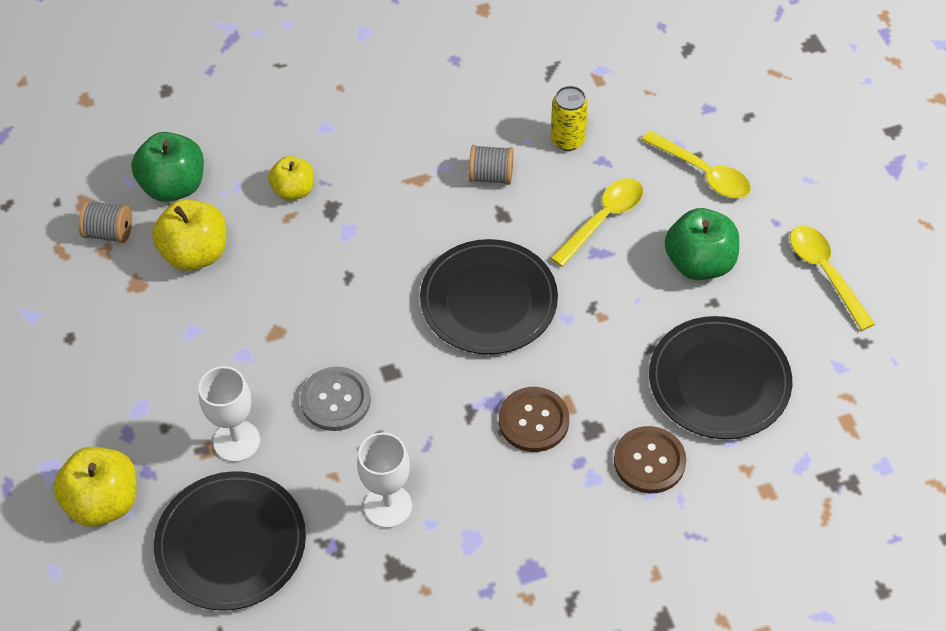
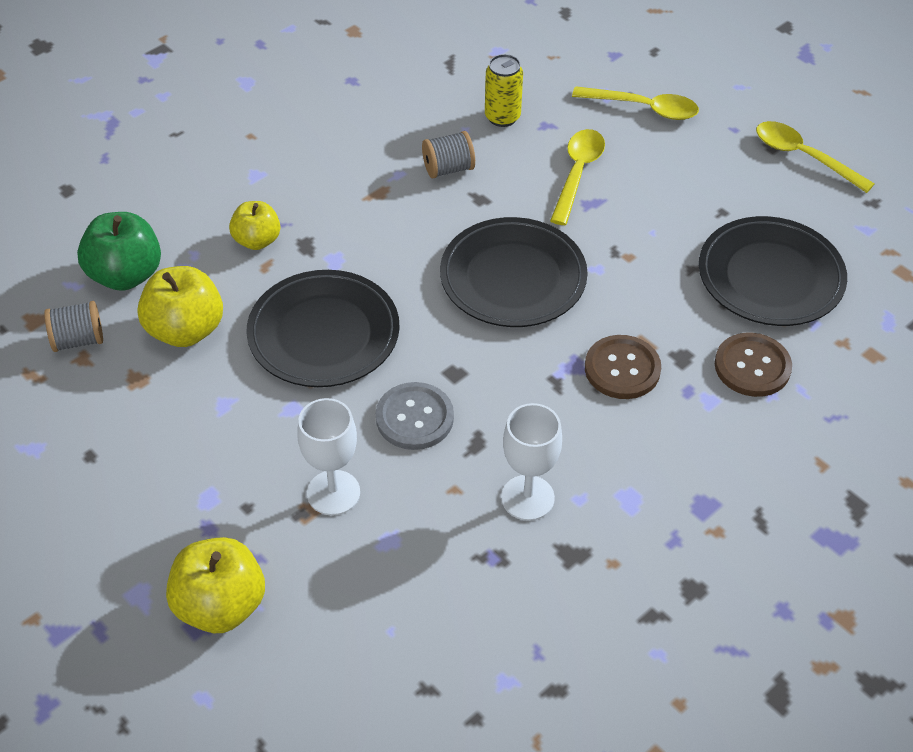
camera: 25 degrees left, 5 degrees down
(231, 544) = (385, 594): black plate -> black plate (323, 333)
(699, 263) = (688, 183): green apple -> none

